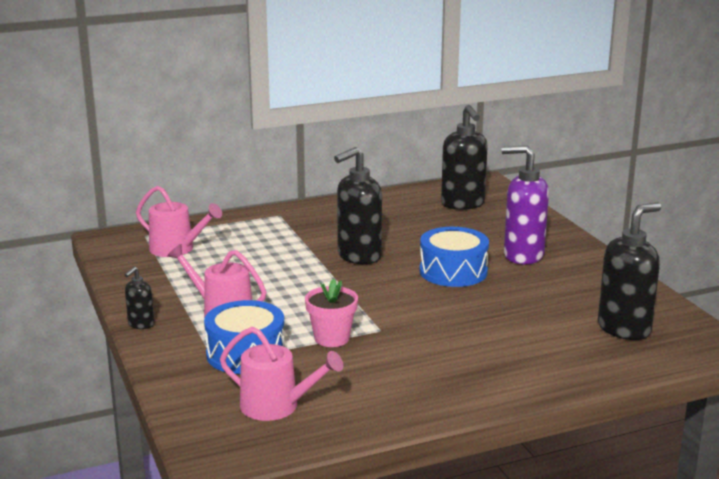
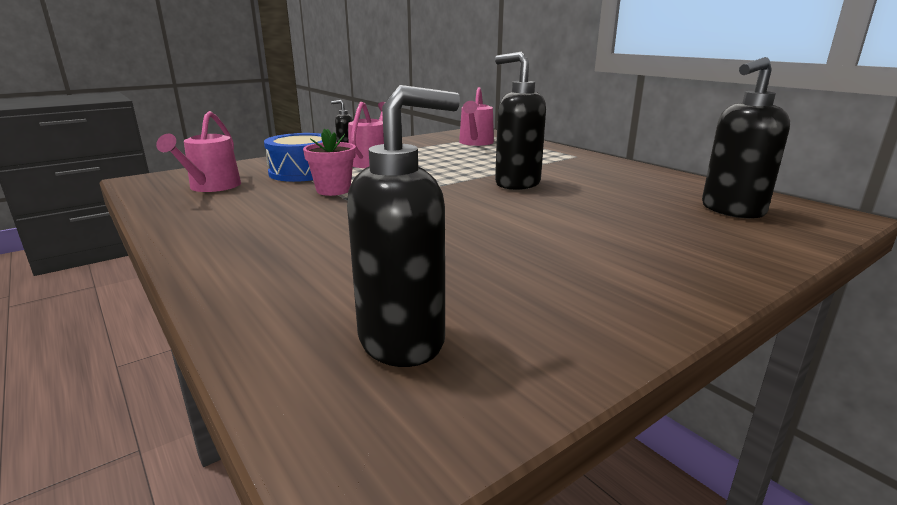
camera: 75 degrees right, 0 degrees up
(453, 271) = (519, 219): blue drum -> none
(522, 256) = (612, 251): purple soap dispenser -> none
(624, 329) = (403, 340): black soap dispenser -> black soap dispenser turned 60 degrees counterclockwise

